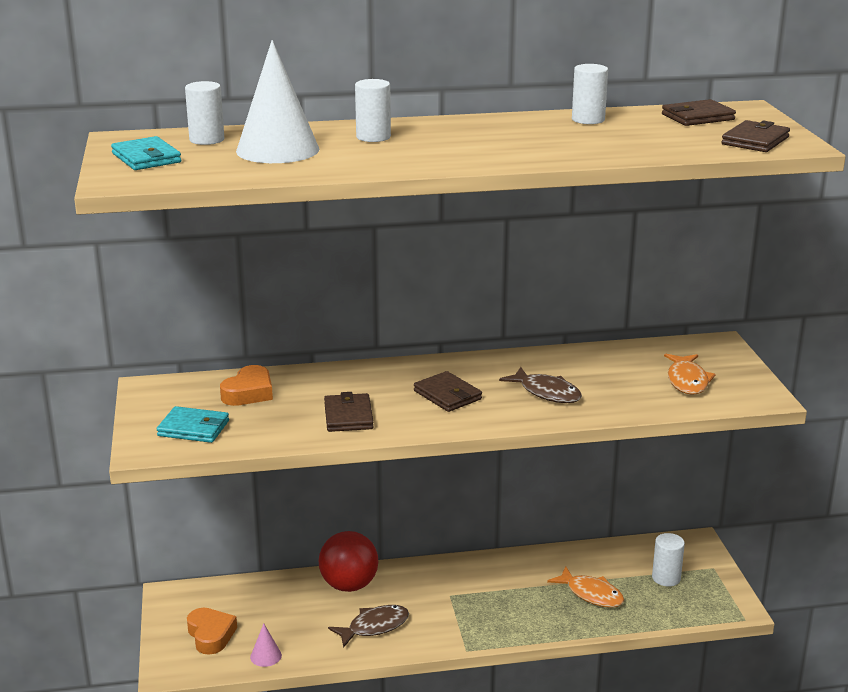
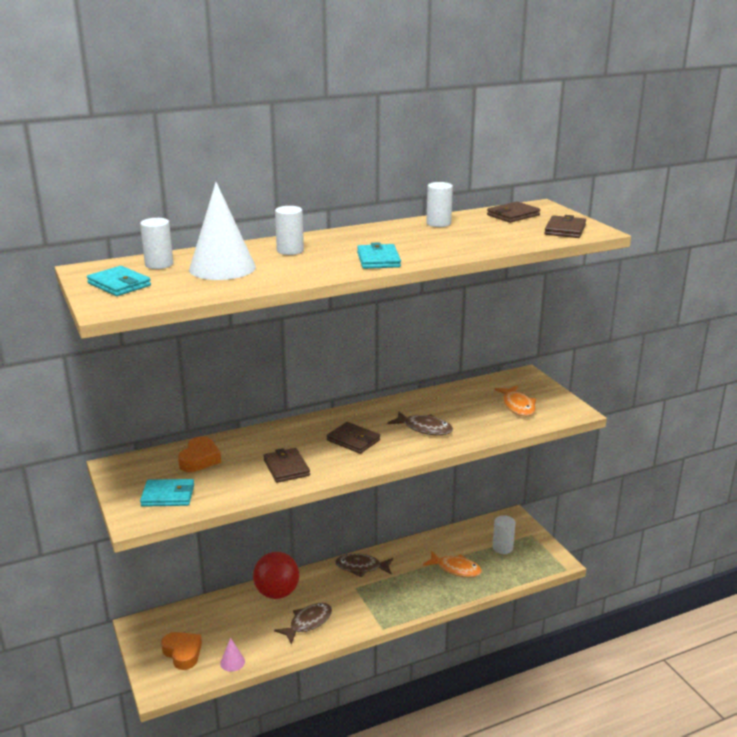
camera: 15 degrees left, 0 degrees up
(467, 572) = (361, 567): none -> brown fish
(475, 157) = (378, 260): none -> turquoise wallet

